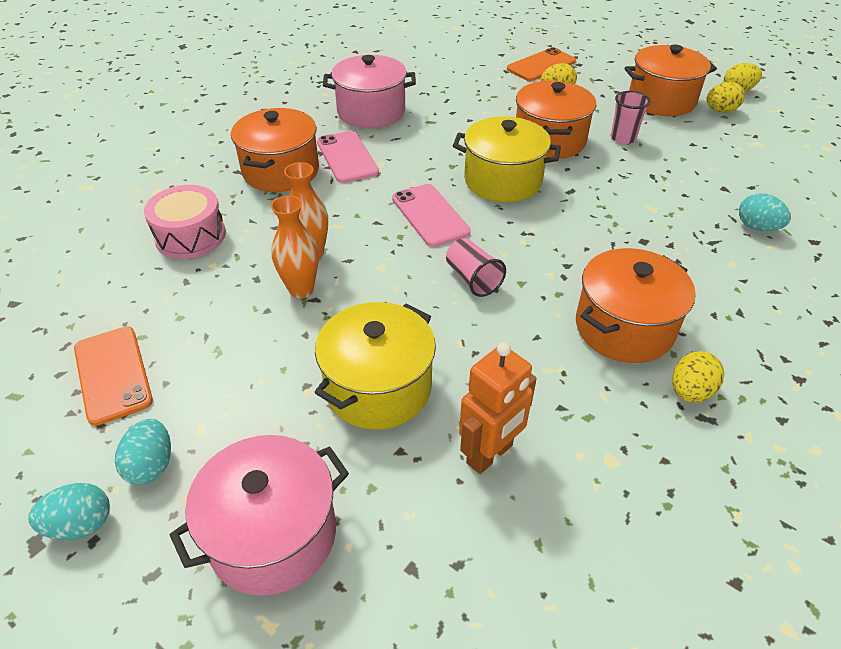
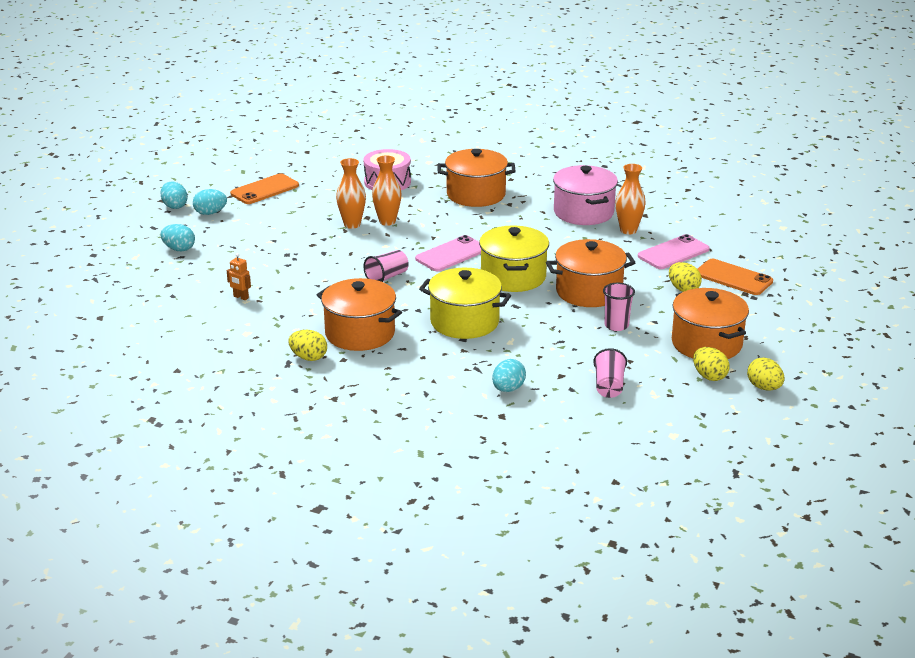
camera: 75 degrees right, 15 degrees down
(273, 534) = (179, 249): pink pot -> turquoise egg
(347, 157) = (509, 214): pink phone -> pink phone (673, 253)
(378, 387) = (279, 260): yellow pot -> yellow pot (464, 322)
(425, 95) = (628, 230): none -> orange vase
(490, 454) = (241, 297): orange robot -> orange robot, size x0.53
(743, 164) = (609, 386): none -> pink cup

